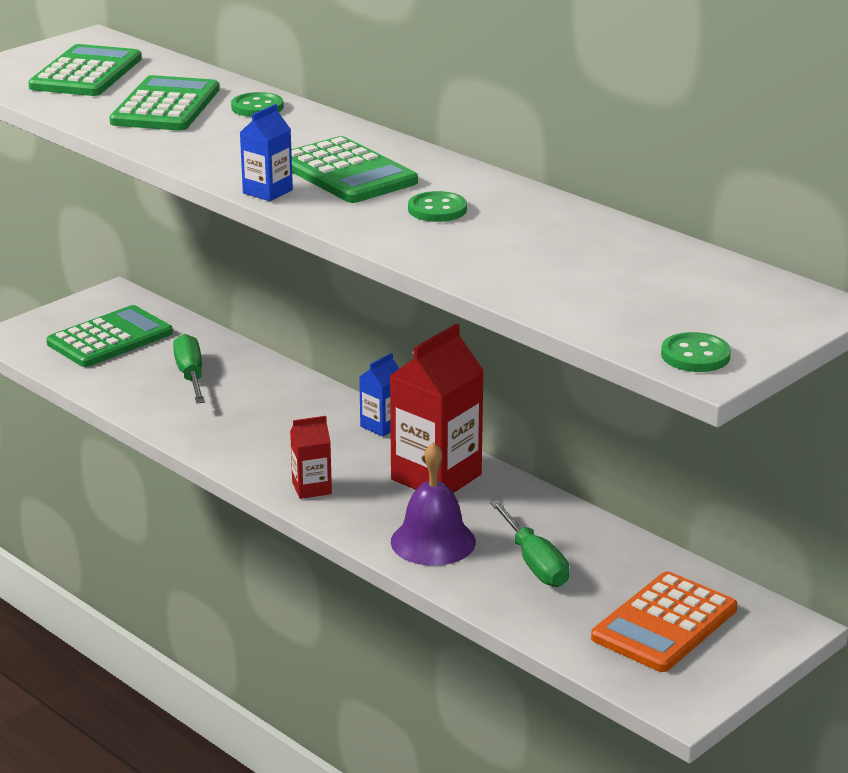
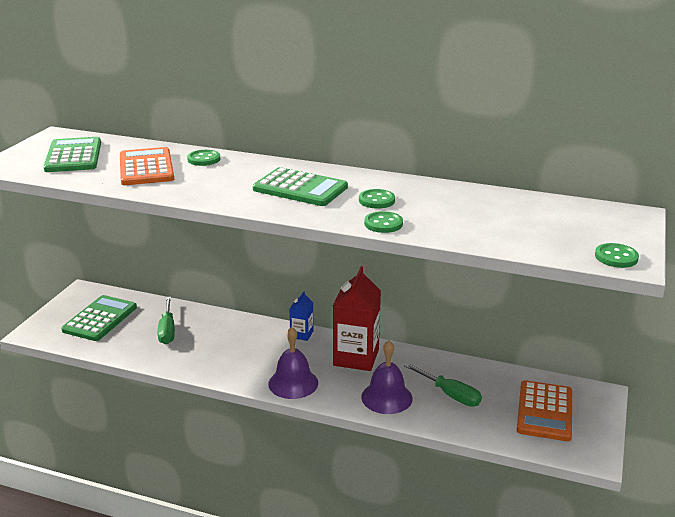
camera: 25 degrees left, 0 degrees up
(165, 106) = (146, 168): green calculator -> orange calculator
(190, 375) = (167, 330): green screwdriver -> green screwdriver turned 150 degrees counterclockwise
(267, 191) = (266, 208): blue carton -> none
(311, 488) = (293, 383): red carton -> purple bell
(406, 243) = (383, 224): none -> green button

